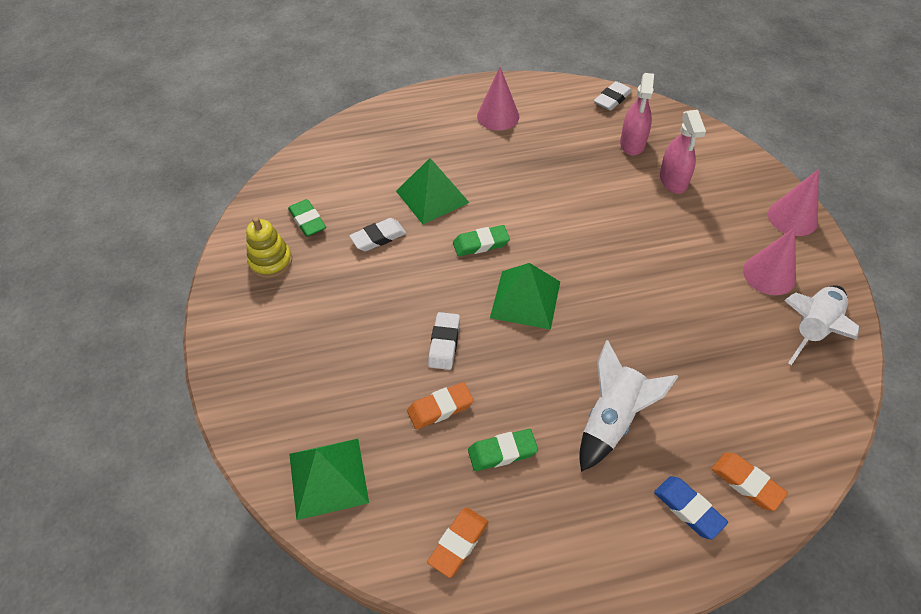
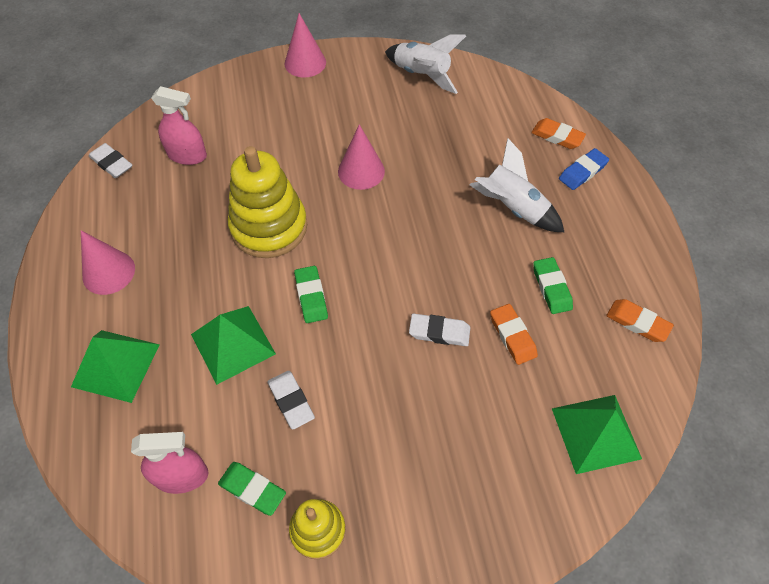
camera: 90 degrees left, 5 degrees up
(307, 221) = (252, 489): green eraser -> green eraser turned 60 degrees clockwise
(525, 299) = (386, 261): green pyramid -> green pyramid (115, 365)
(556, 208) = (269, 227): none -> yellow stacking toy
(673, 180) = (246, 132): pink spray bottle -> pink spray bottle (182, 476)
(746, 483) = (557, 136): orange eraser -> orange eraser turned 75 degrees clockwise
(769, 274) = (366, 89): pink cone -> pink cone (361, 171)

